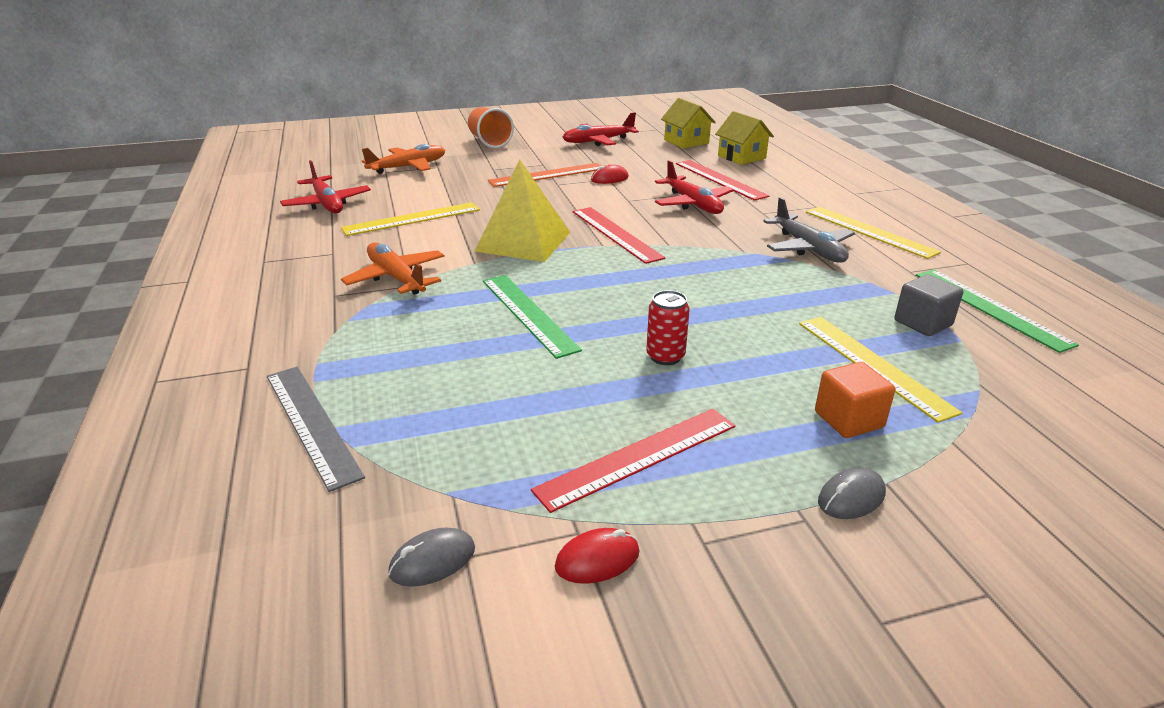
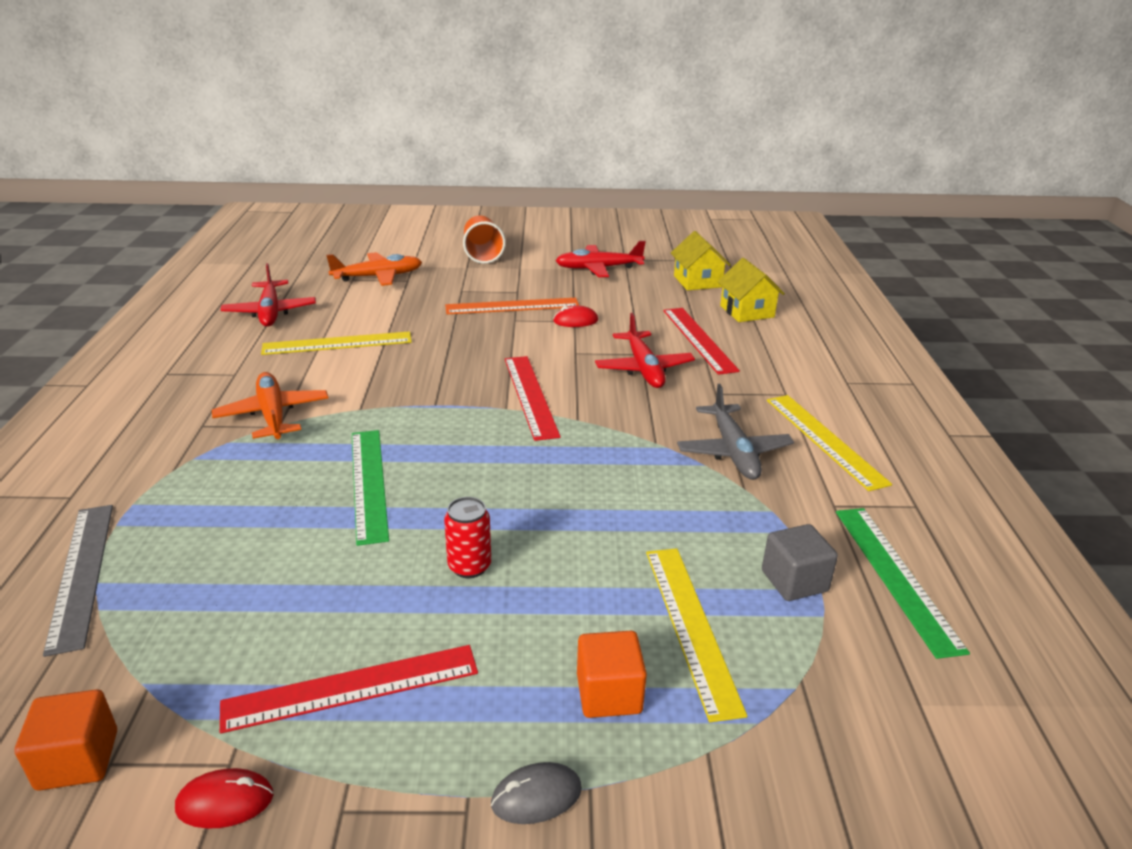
camera: 15 degrees right, 0 degrees up
(432, 561) = (78, 760): grey mouse -> orange cube
(523, 241) = (427, 389): yellow pyramid -> none

